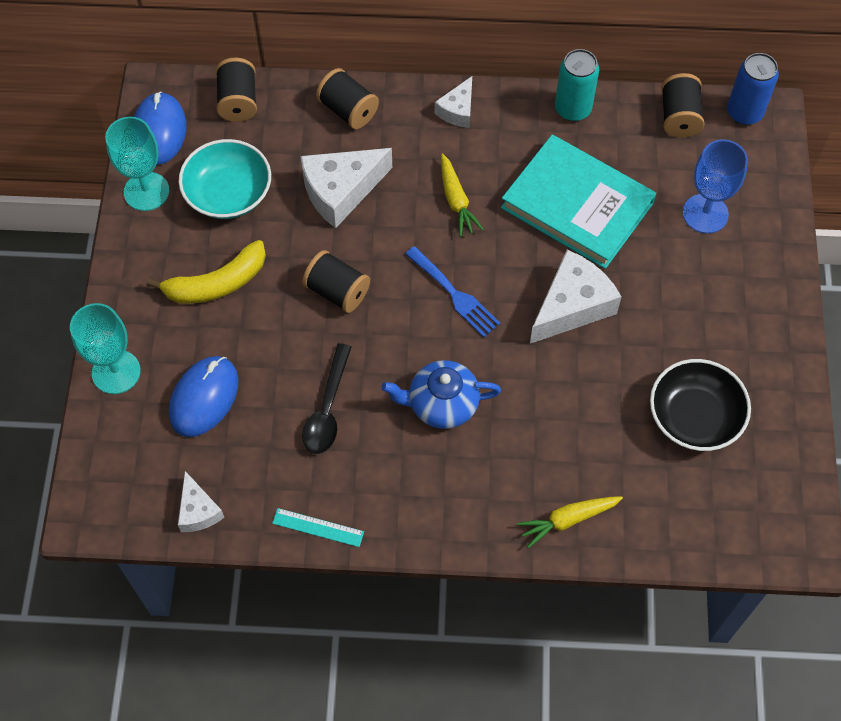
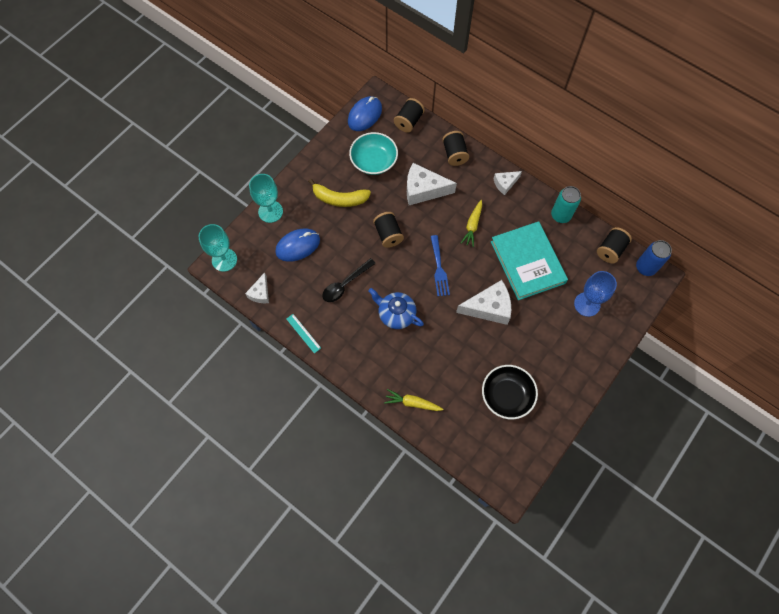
camera: 35 degrees right, 5 degrees up
(146, 191) = (340, 139): turquoise goblet -> turquoise goblet (224, 260)

